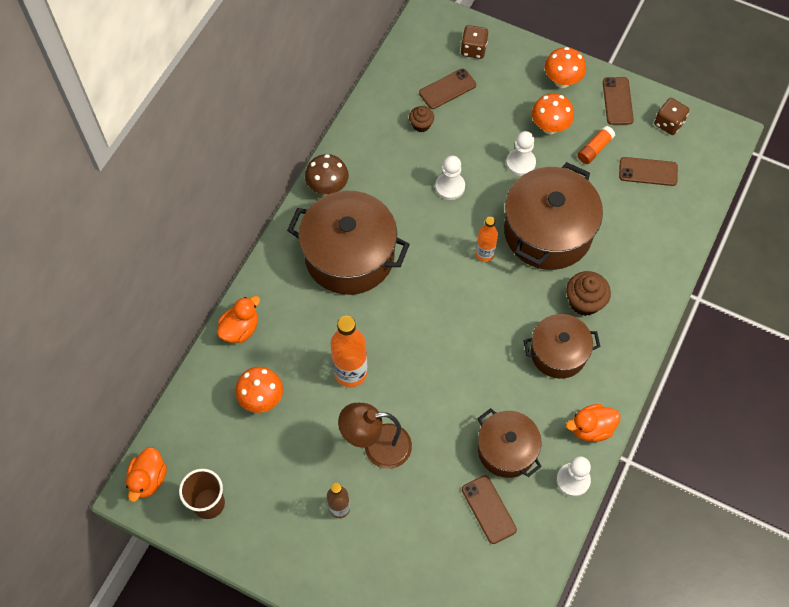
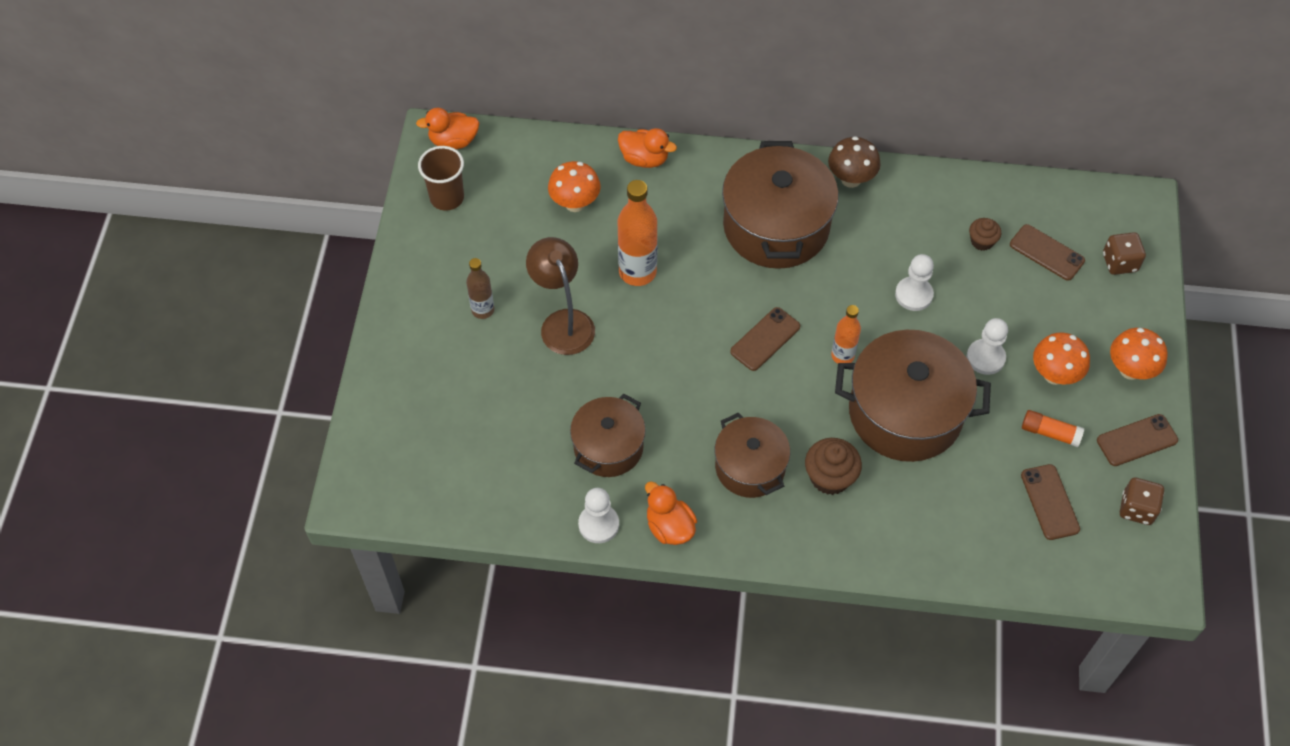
camera: 70 degrees right, 5 degrees down
(488, 509) = (532, 449): brown phone -> brown phone (765, 339)

